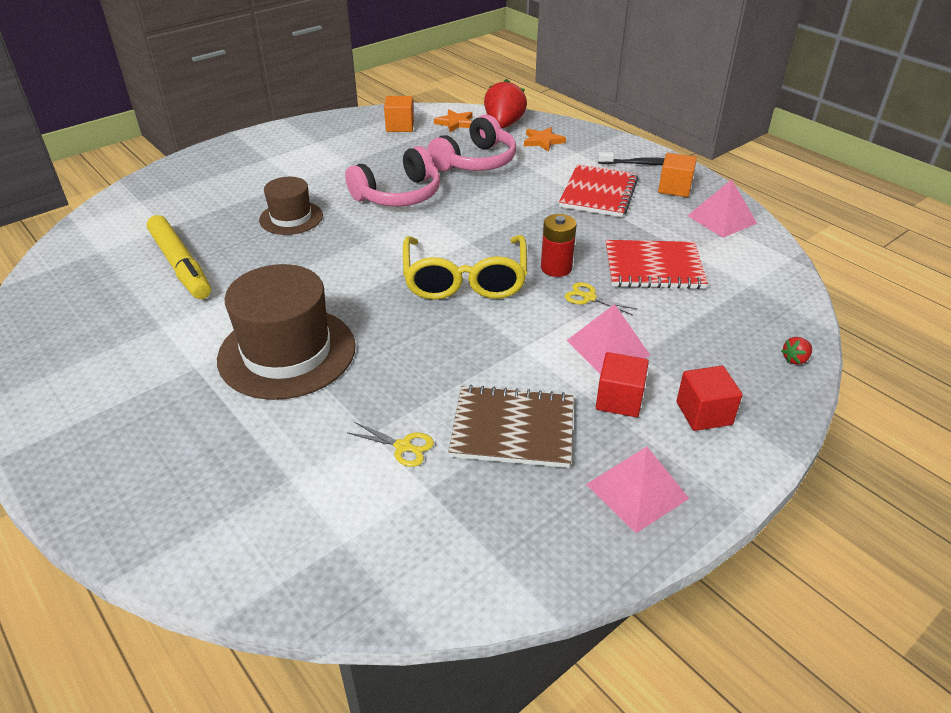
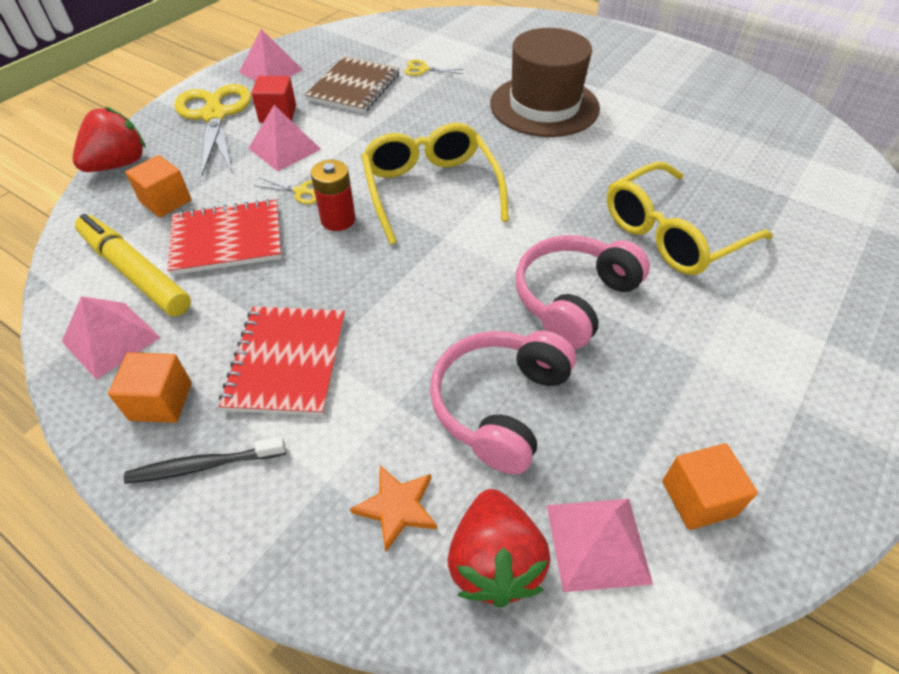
camera: 165 degrees right, 10 degrees up
(181, 265) = (715, 158): yellow marker -> yellow marker (135, 272)
(291, 218) = (672, 234): brown hat -> yellow glasses
(455, 123) = (597, 543): orange star -> pink pyramid
(513, 429) = (354, 87): brown notebook -> brown notebook turned 60 degrees counterclockwise
(704, 413) = (214, 115): red cube -> yellow scissors
(722, 309) = (166, 201): none -> orange cube
(795, 359) = (119, 164): red strawberry -> red strawberry, size x2.33

